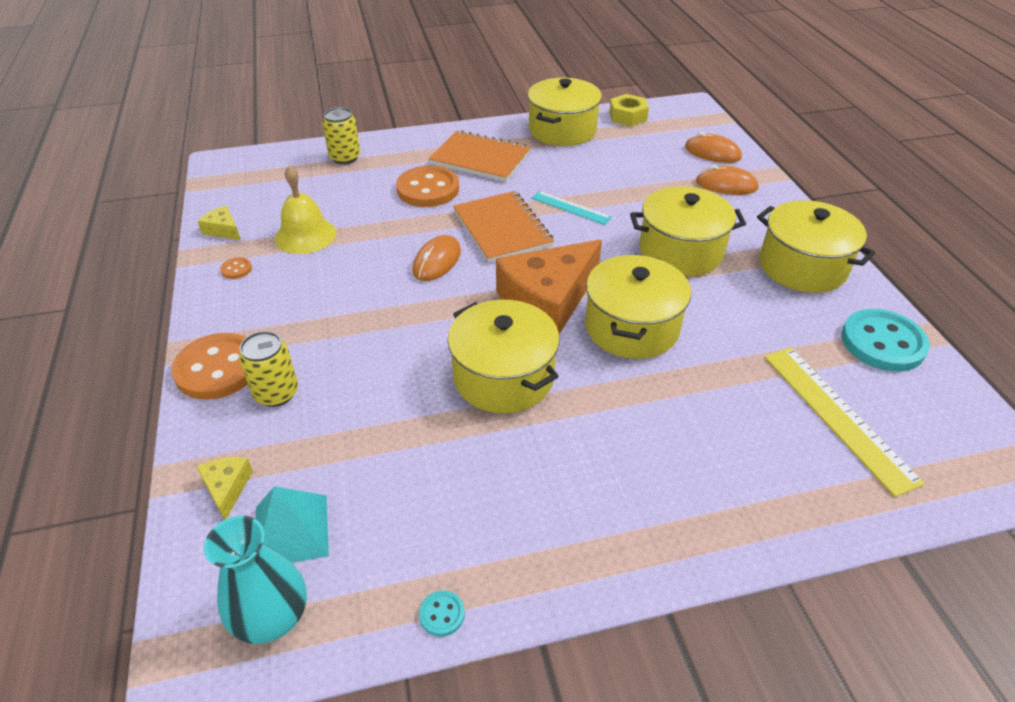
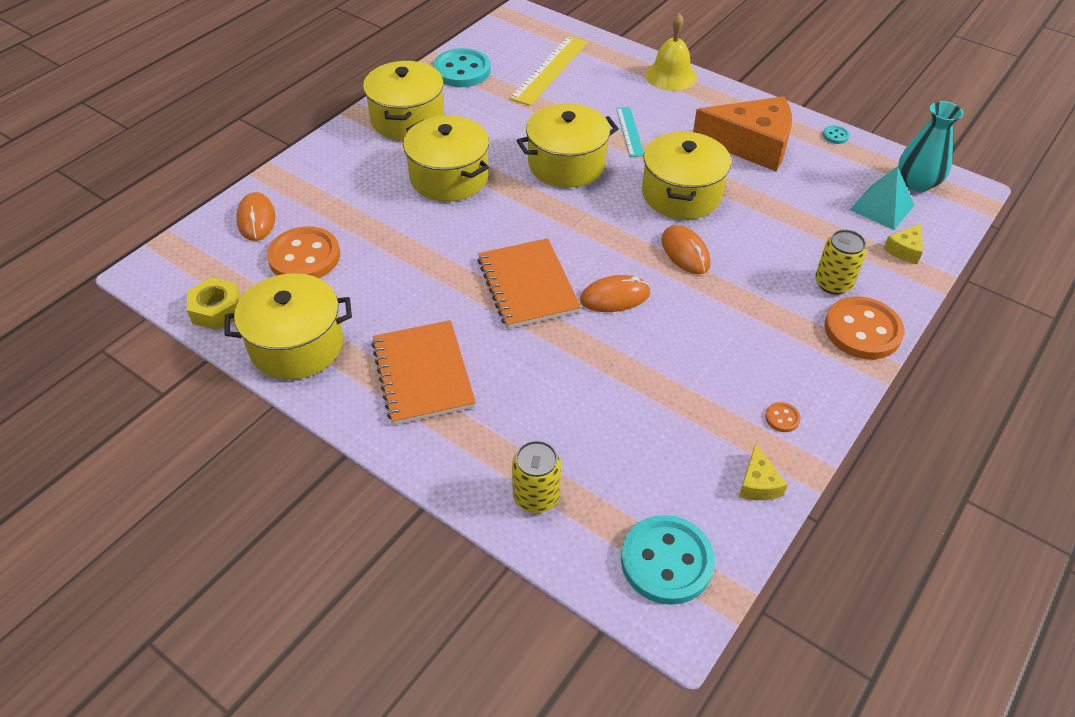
camera: 130 degrees left, 5 degrees up
(246, 175) = (666, 561): none -> turquoise button
(305, 235) = (688, 410): yellow bell -> yellow bell (670, 75)
(428, 189) = (521, 376): orange button -> orange button (304, 257)
(502, 229) = (527, 285): orange notebook -> orange notebook turned 45 degrees counterclockwise
(547, 300) = (586, 213): orange cheese -> orange cheese (751, 145)
(570, 208) = (449, 262): turquoise ruler -> turquoise ruler (630, 131)
(726, 185) = (315, 190): orange mouse -> orange mouse (685, 252)

